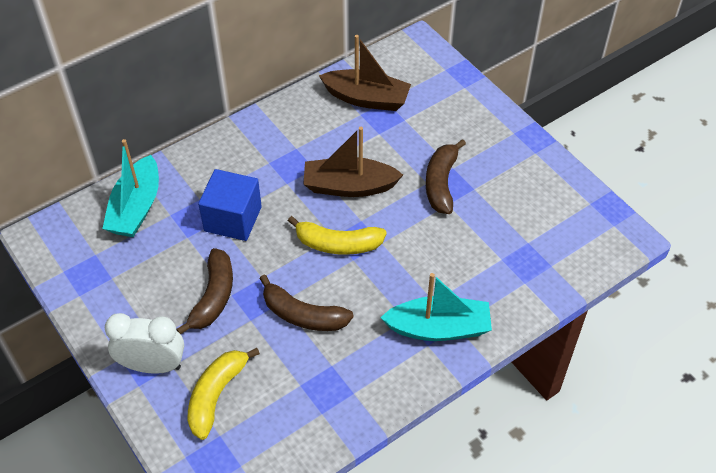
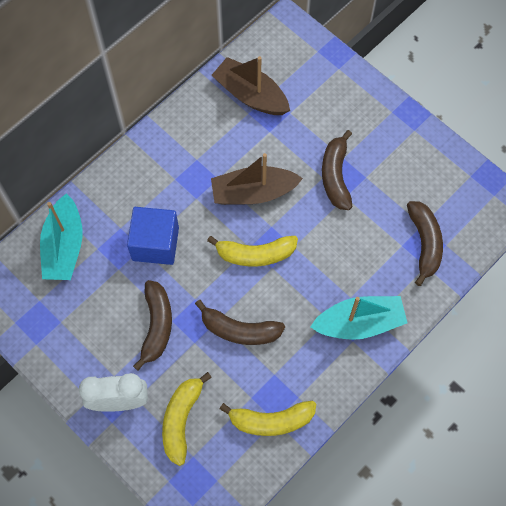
camera: 10 degrees left, 15 degrees up
(317, 412) = (271, 420): none -> yellow banana
(366, 98) = (251, 95): brown boat -> brown boat turned 150 degrees counterclockwise
(527, 260) = (424, 243): none -> brown banana

